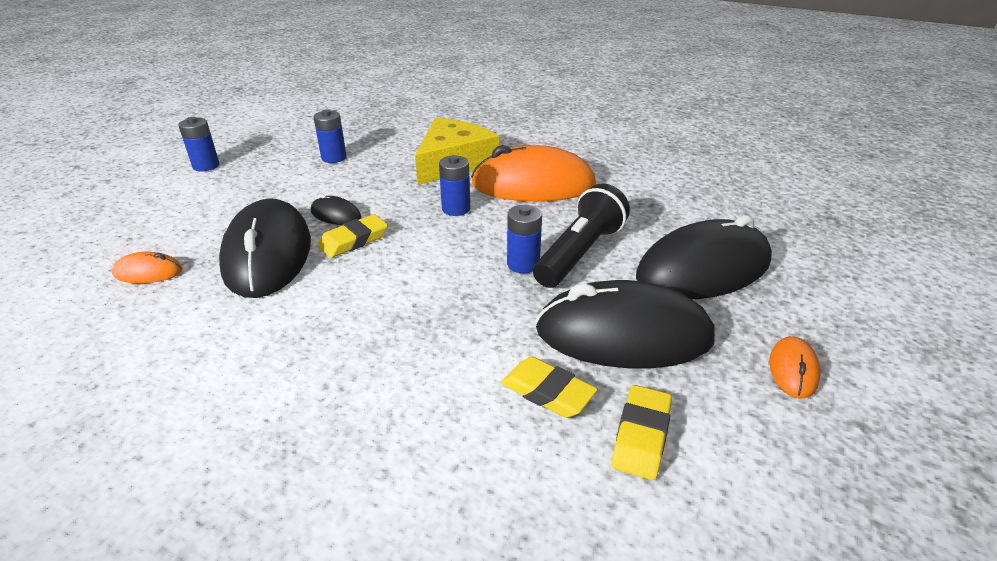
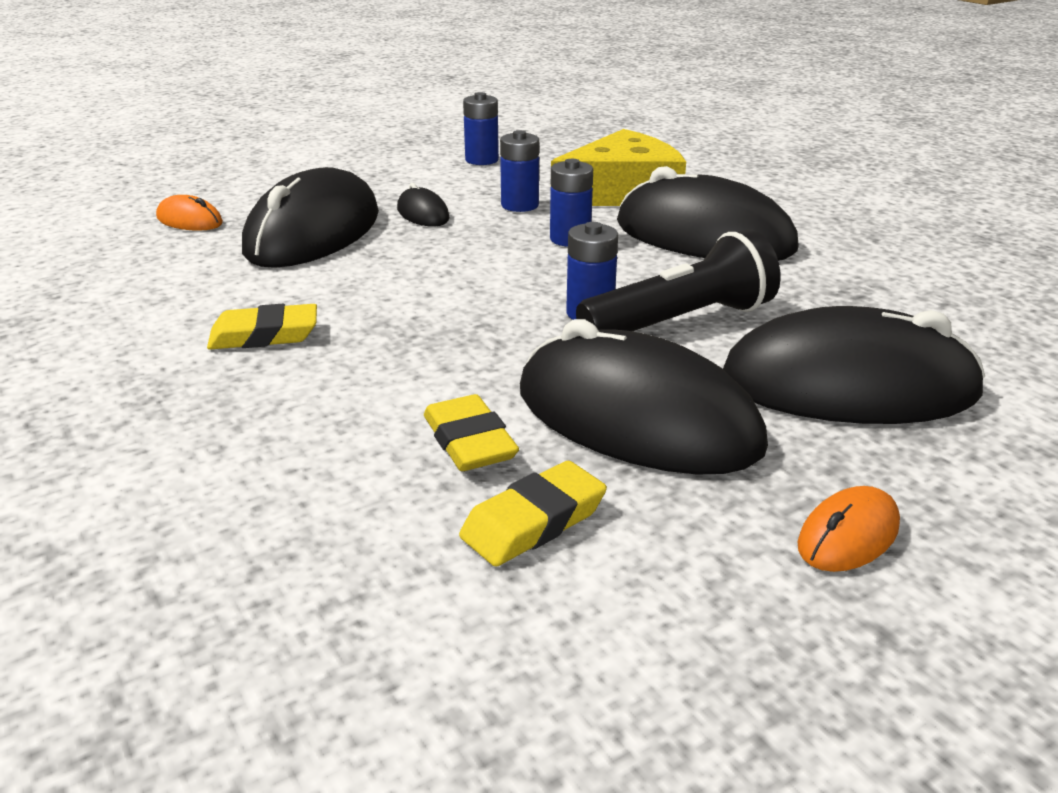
camera: 30 degrees right, 5 degrees down
(206, 166) = (338, 142): blue battery -> blue battery (520, 205)
(354, 240) = (415, 242): yellow eraser -> yellow eraser (264, 335)
(533, 185) = (704, 237): orange mouse -> black mouse

